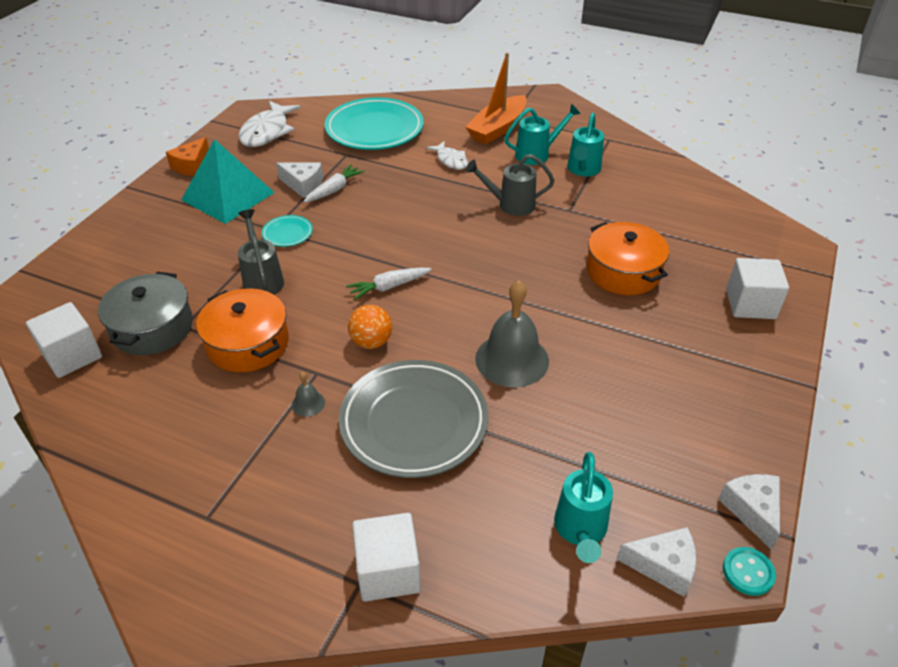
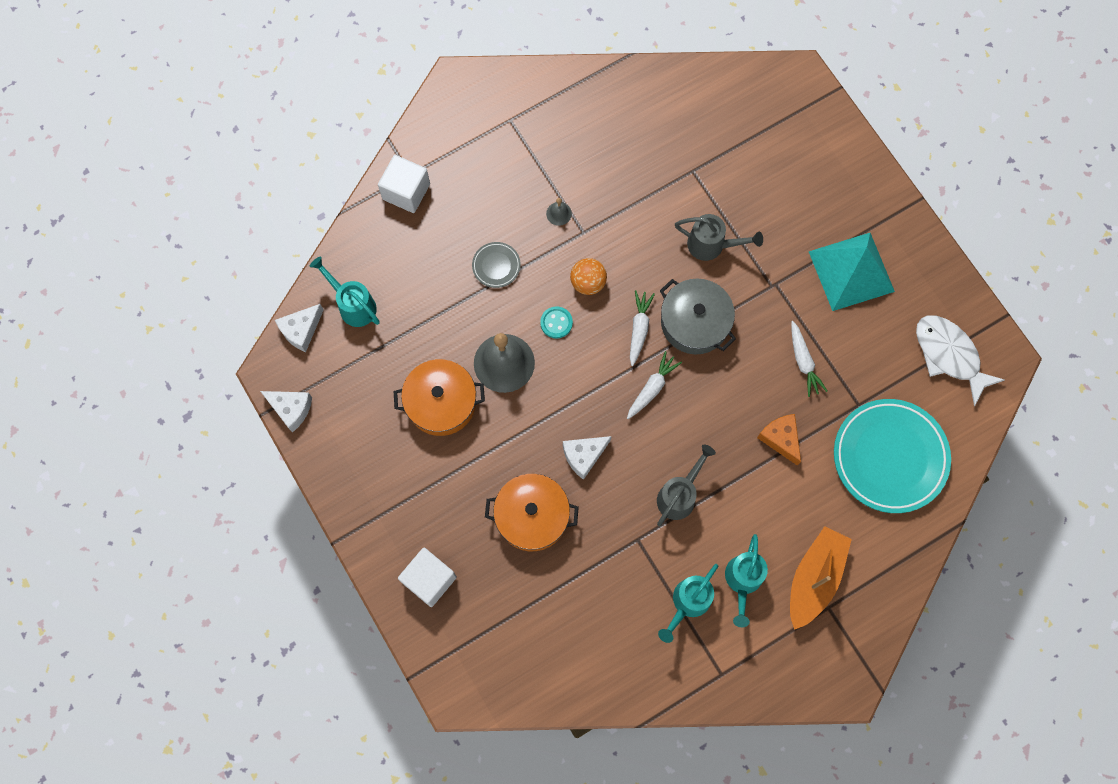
camera: 125 degrees right, 30 degrees up
(72, 355) = (708, 94): white cube -> none
(152, 328) = (705, 151): grey pot -> grey pot (695, 322)
(192, 166) = (924, 263): orange cheese -> orange cheese (780, 439)
(248, 343) = (644, 204): orange pot -> orange pot (441, 402)
(287, 233) = (761, 291): turquoise plate -> none
(303, 185) = (829, 340): white cheese -> white cheese (584, 456)
(414, 422) = (496, 266): grey plate -> grey plate, size x0.44
(438, 255) = (652, 388): none -> white carrot
(450, 160) = (785, 492): white fish -> none
(497, 128) = (814, 578): orange boat -> orange boat turned 45 degrees clockwise
(583, 170) = (688, 603): turquoise watering can -> turquoise watering can turned 105 degrees counterclockwise
(748, 572) = (264, 371): turquoise button -> turquoise button (556, 323)

